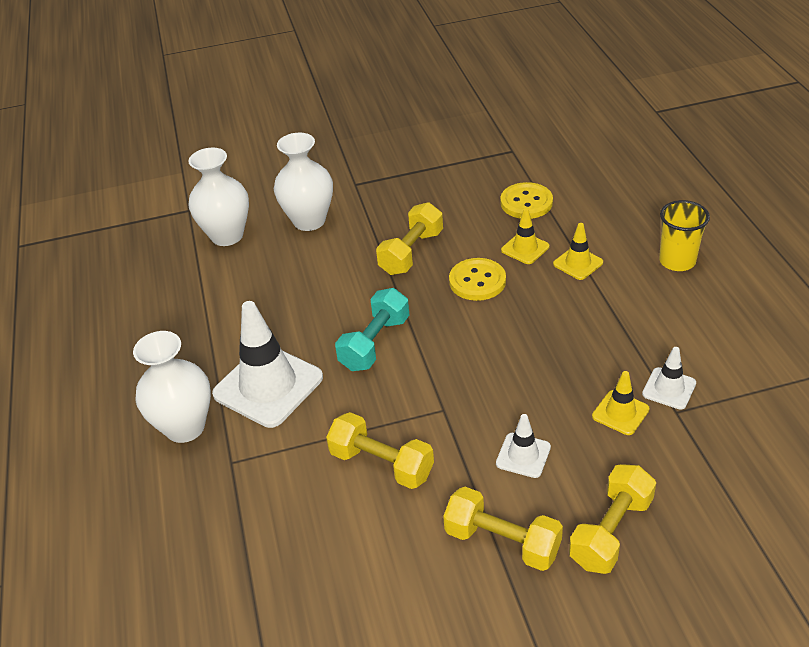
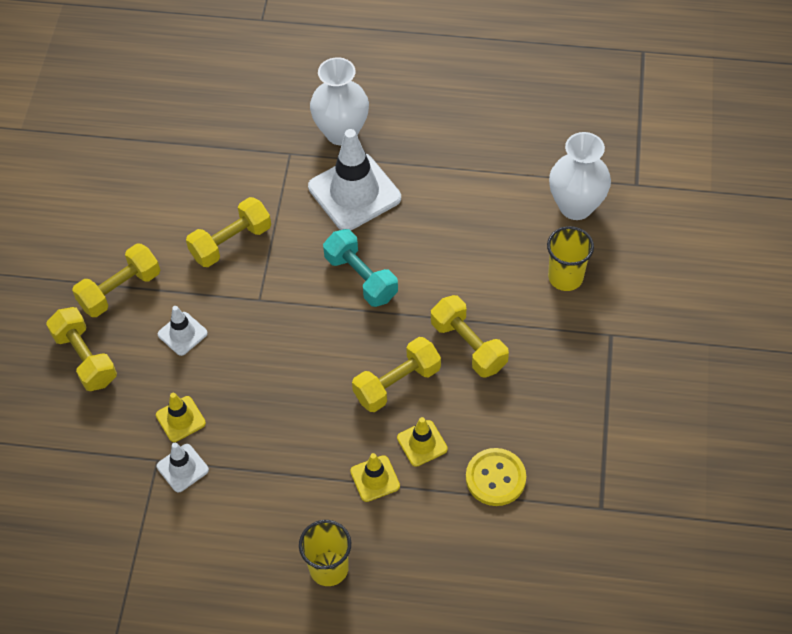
camera: 110 degrees right, 15 degrees up
(309, 221) = (565, 277): white vase -> yellow cup
(477, 281) = (397, 383): yellow button -> yellow dumbbell

